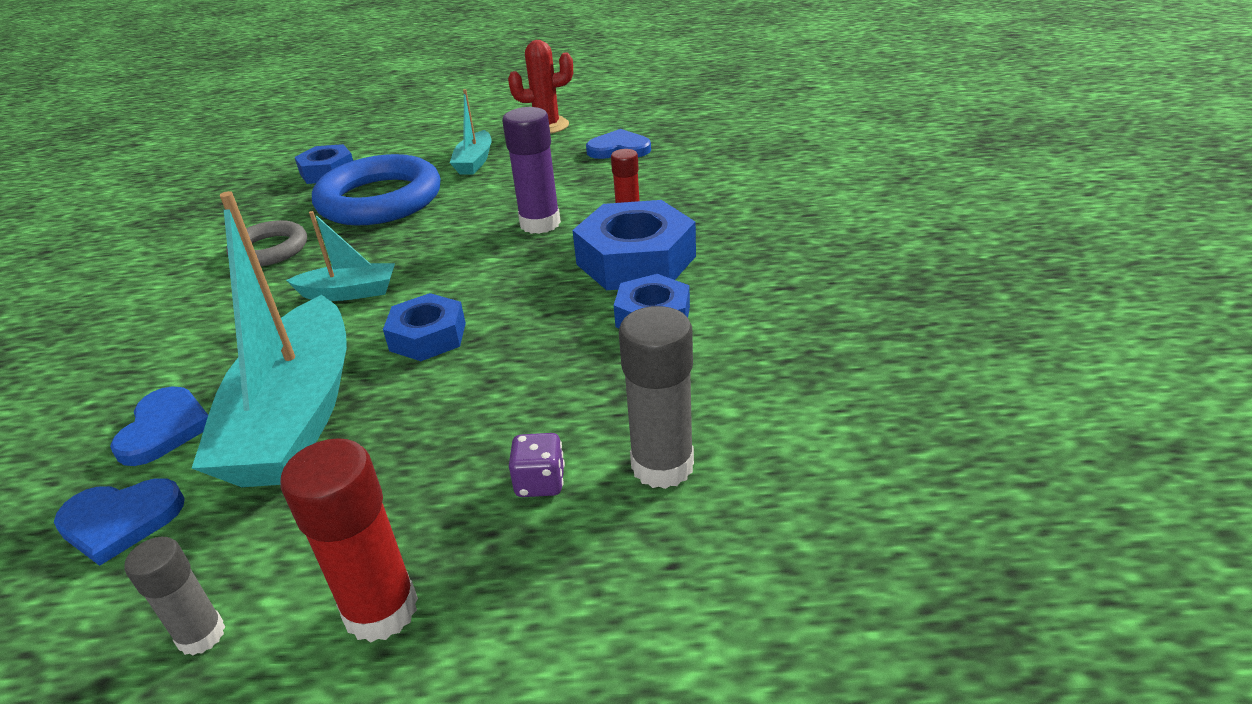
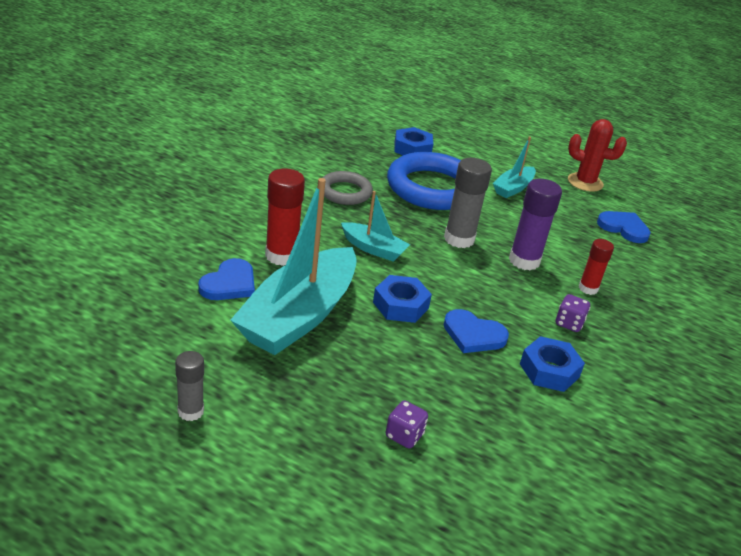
camera: 25 degrees right, 0 degrees up
(120, 521) = (184, 326): blue heart -> blue heart (473, 334)
(381, 610) = (279, 453): red glue stick -> red glue stick (281, 255)
(636, 260) = (569, 323): blue nut -> purple dice
(662, 466) = (481, 469): grey glue stick -> grey glue stick (459, 239)

